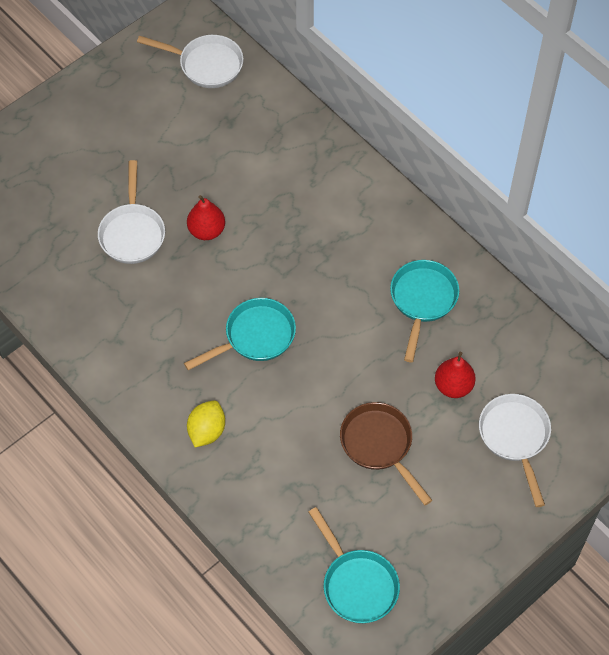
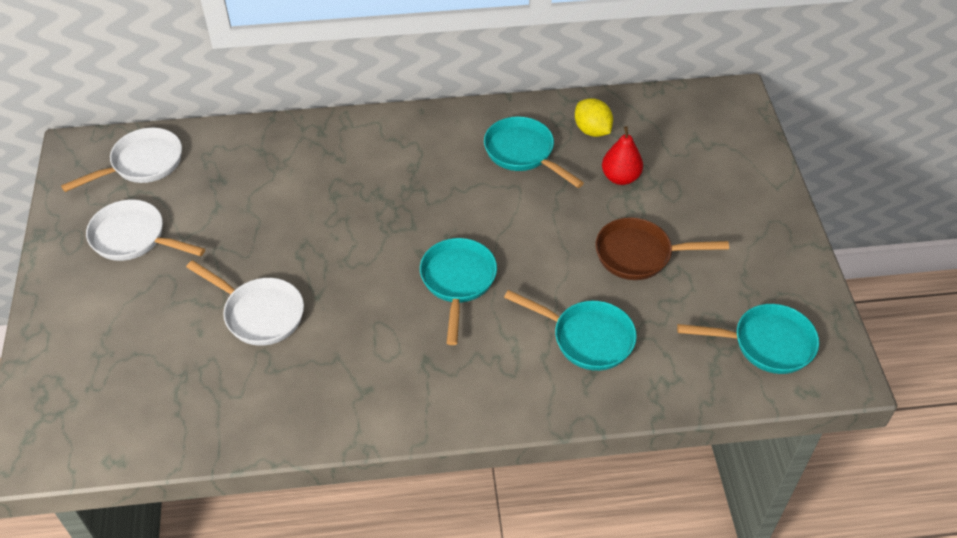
camera: 55 degrees left, 10 degrees down
(206, 231) = (314, 257): red pear -> none
(207, 431) = (526, 371): yellow lemon -> yellow lemon (592, 130)
(267, 454) = (587, 338): none -> turquoise pan
(515, 438) = (698, 166): white pan -> white pan (134, 238)

